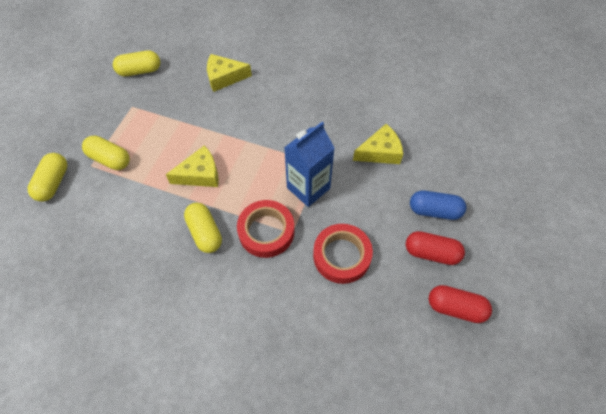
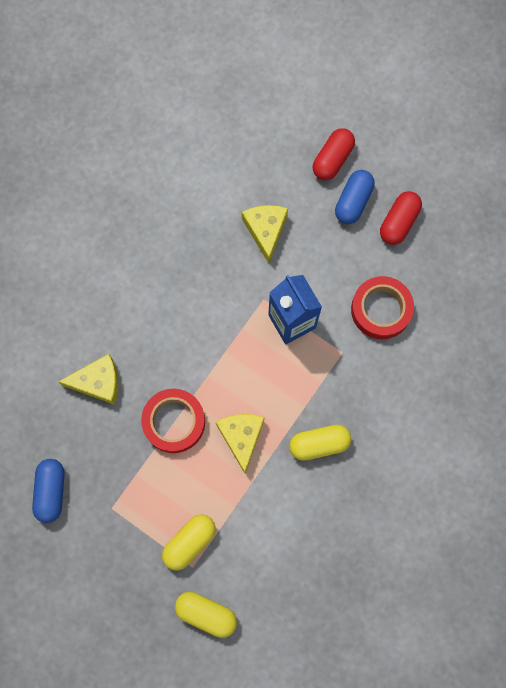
camera: 75 degrees left, 15 degrees up
(140, 71) = (51, 491): yellow capsule -> blue capsule
(224, 77) = (98, 382): yellow cheese -> yellow cheese turned 105 degrees counterclockwise
(266, 231) = (334, 378): red tape -> red tape (174, 422)
(455, 307) = (458, 222): red capsule -> red capsule (332, 160)

